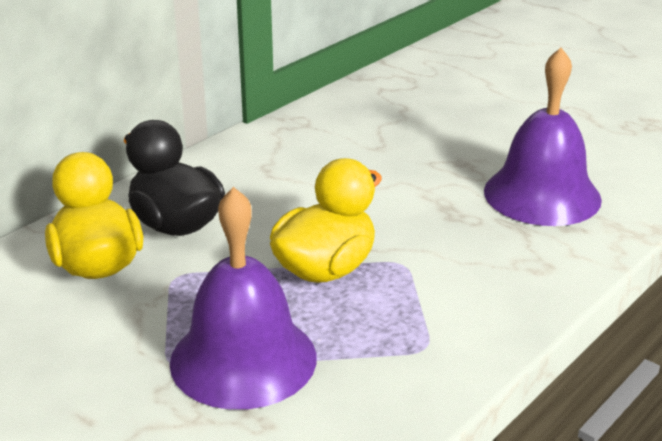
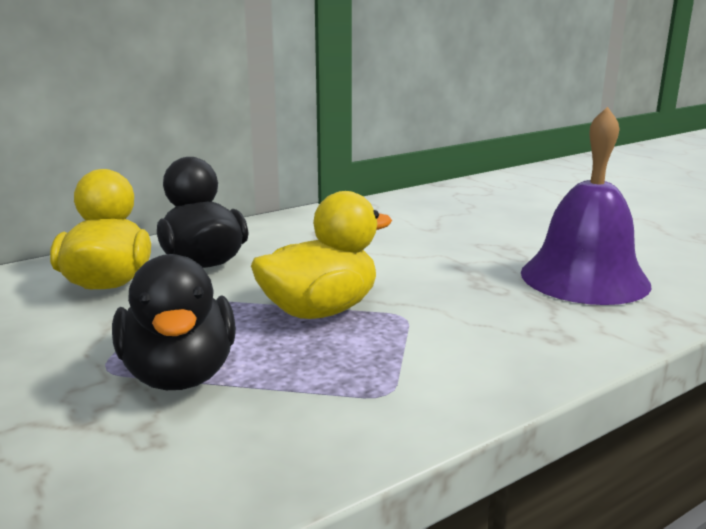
camera: 15 degrees right, 10 degrees down
(243, 359) = (180, 375): purple bell -> black duck

